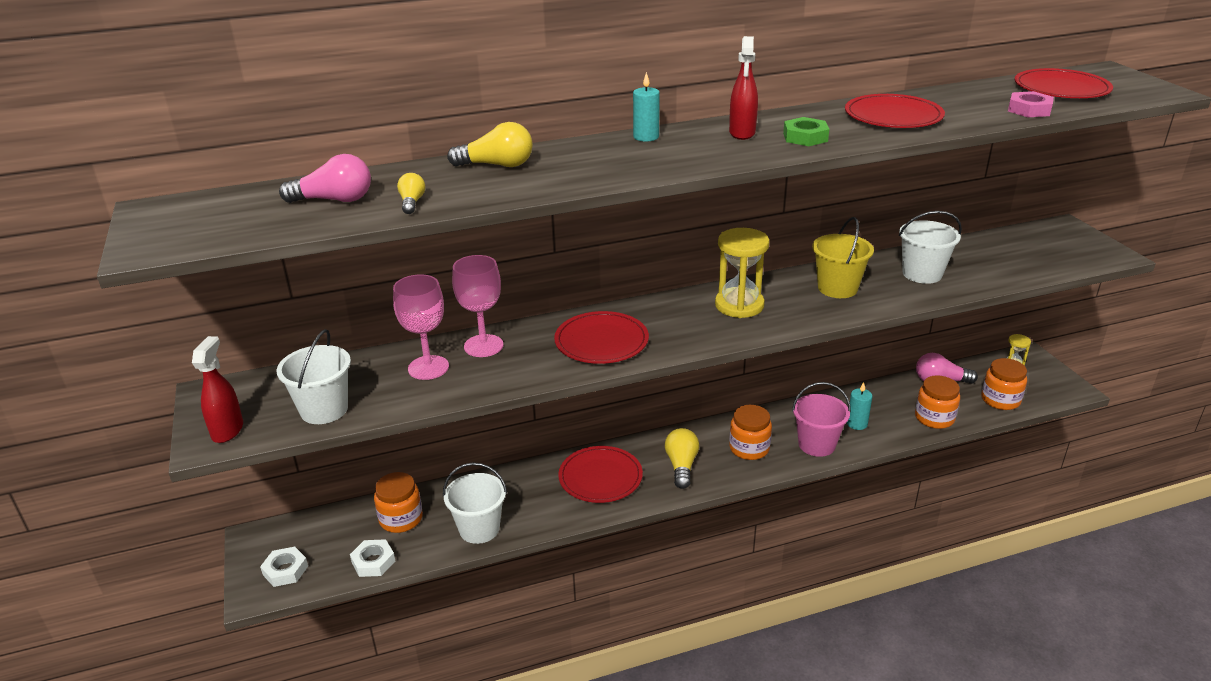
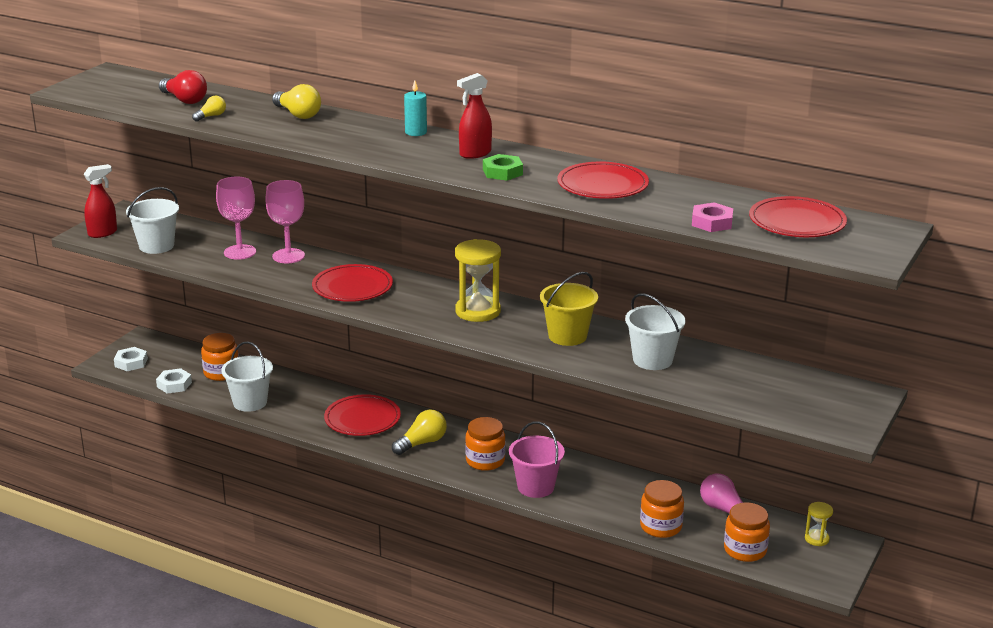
camera: 45 degrees right, 5 degrees down
(334, 200) = (184, 100): pink light bulb -> red light bulb
(857, 424) = (592, 494): turquoise candle -> none

